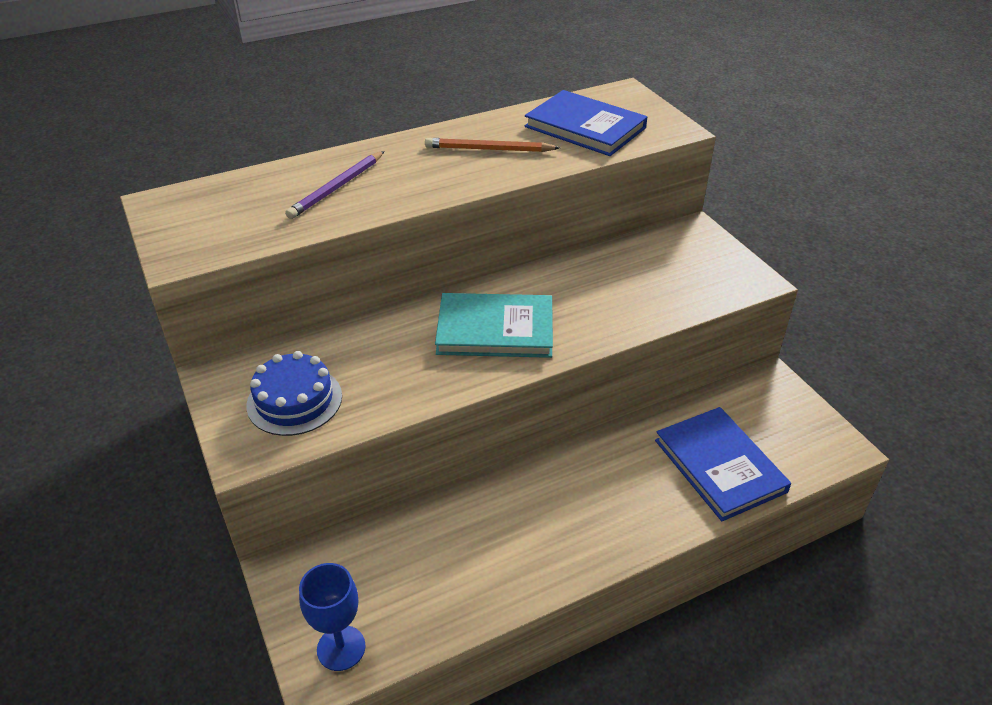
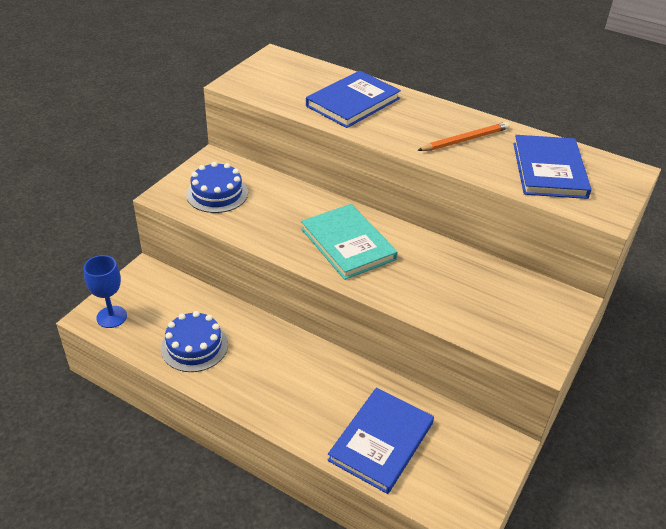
camera: 55 degrees right, 0 degrees up
(337, 187) = (353, 102): purple pencil -> blue book
(468, 572) = (194, 346): none -> blue cake
(489, 149) = (465, 140): orange pencil -> orange pencil turned 90 degrees clockwise

